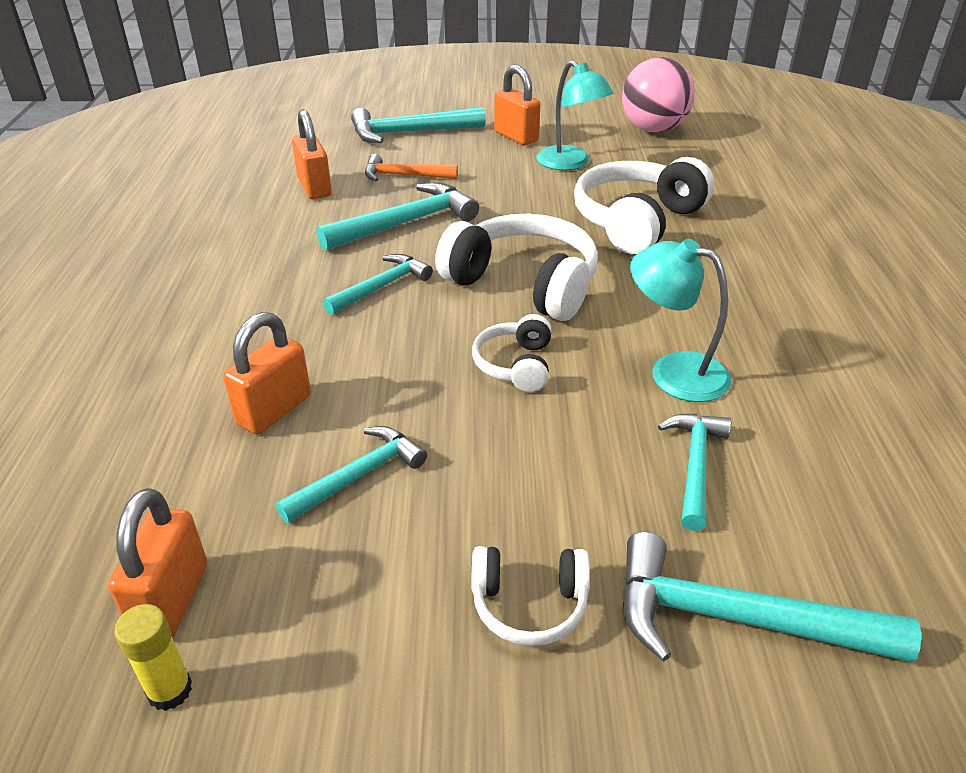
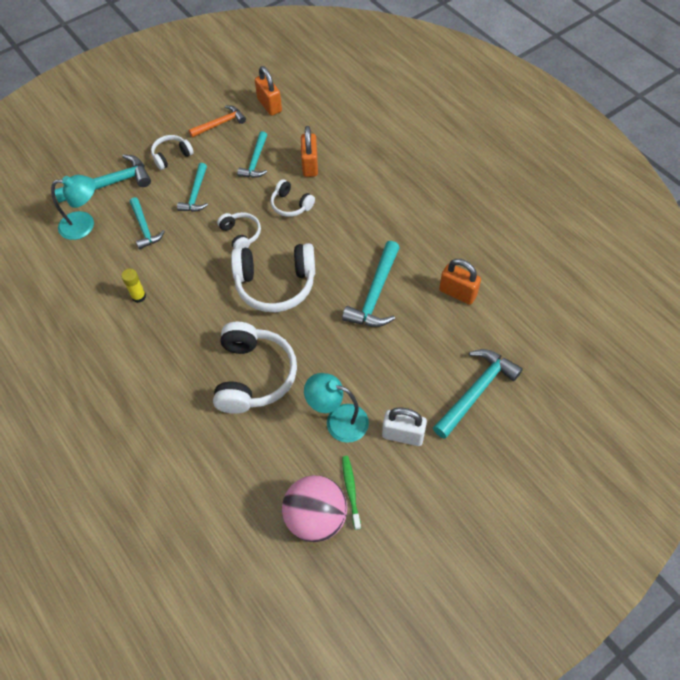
camera: 145 degrees right, 20 degrees up
(170, 690) = (245, 92): yellow glue stick -> yellow glue stick (138, 296)
(381, 287) = (338, 243): turquoise hammer -> turquoise hammer (196, 194)
(386, 366) = (291, 205): none -> white headphones
(404, 176) = (423, 337): orange hammer -> orange hammer (220, 124)
(516, 137) = (403, 435): orange padlock -> white padlock
(604, 130) = (351, 490): none -> green toothbrush
(673, 372) = (174, 269): turquoise lamp -> turquoise lamp (84, 225)

